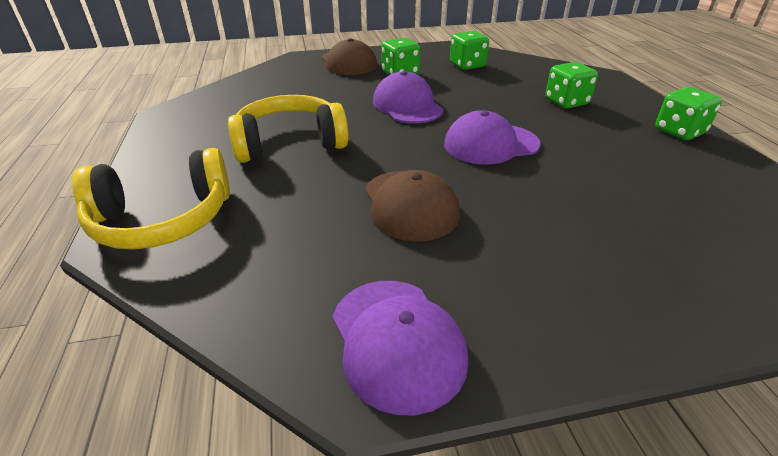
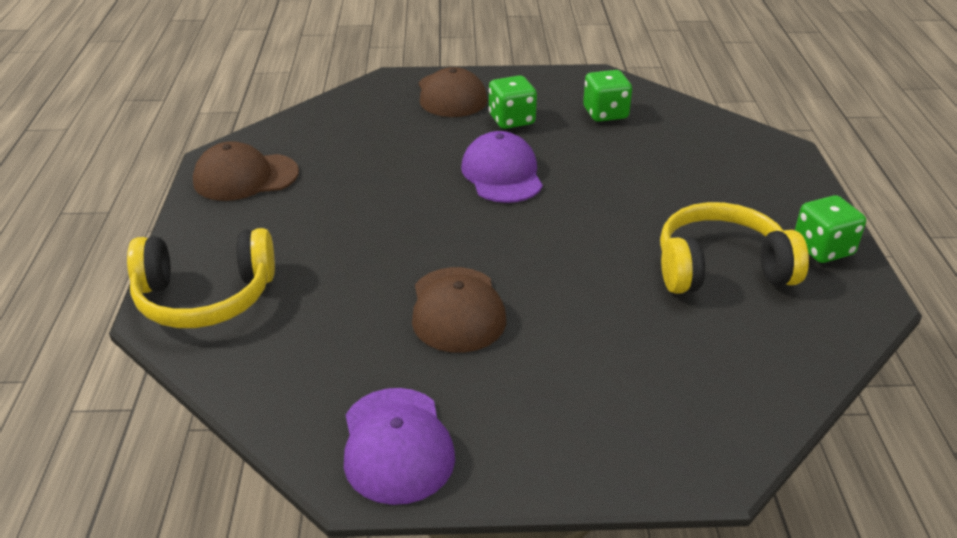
camera: 10 degrees right, 0 degrees up
(192, 124) = (245, 177): none -> brown cap
(290, 143) = (350, 216): yellow headphones -> yellow headphones (721, 268)
(491, 144) = (579, 242): purple cap -> none
(566, 102) = (705, 188): green dice -> none

